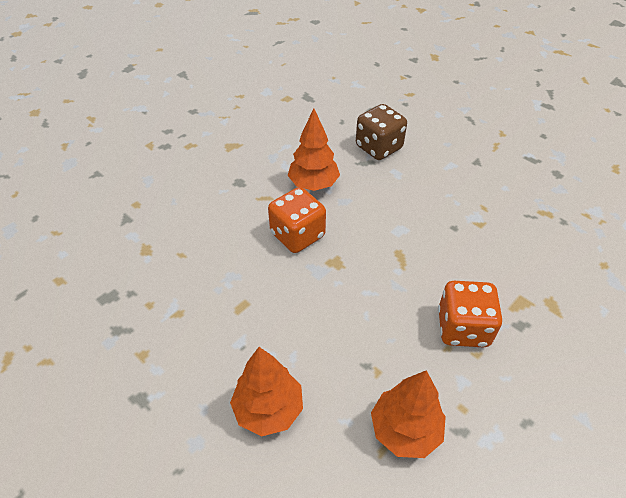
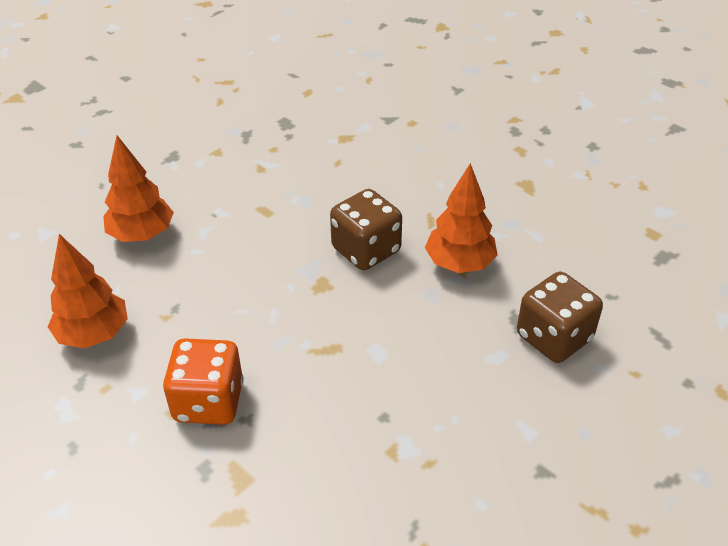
camera: 90 degrees right, 5 degrees down
(297, 235) = (366, 250): orange dice -> brown dice

